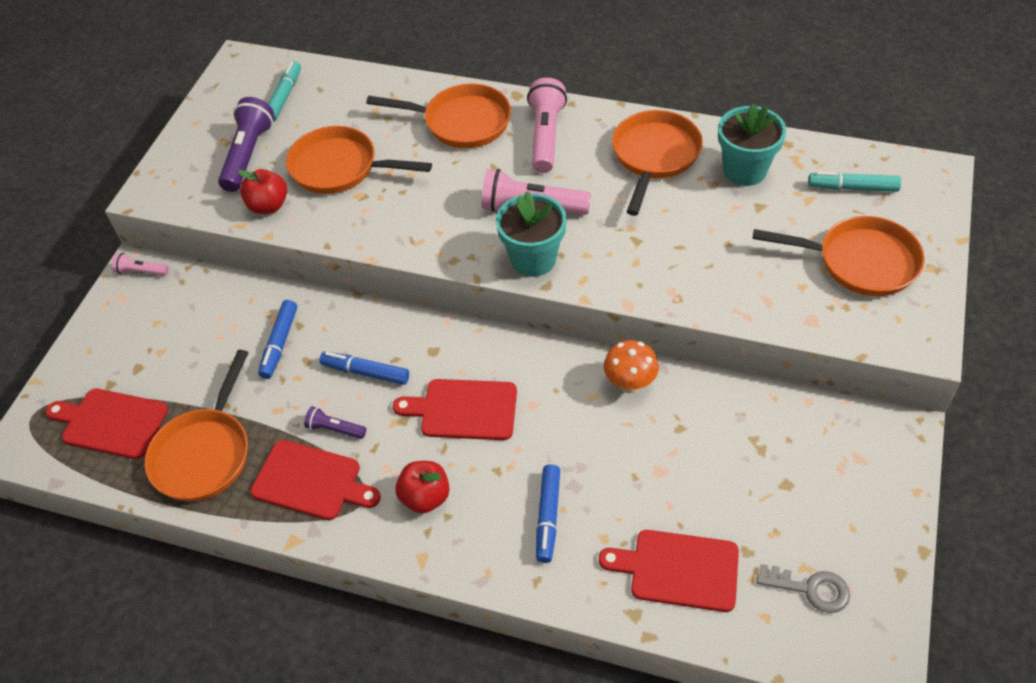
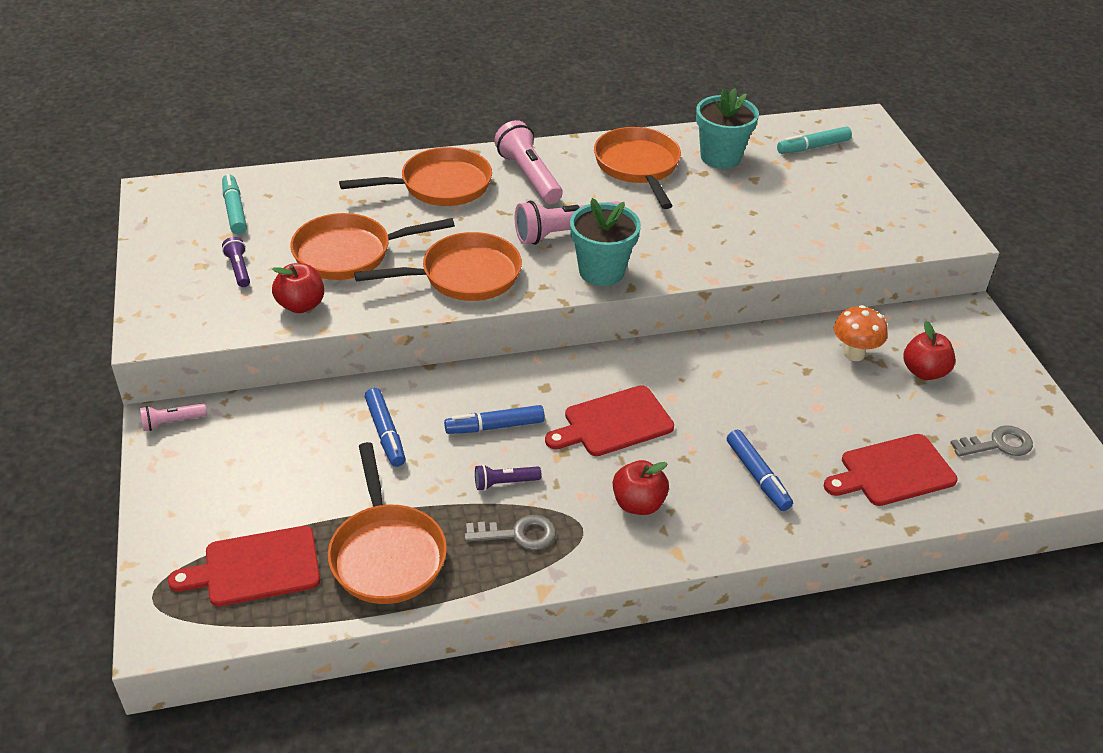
camera: 35 degrees left, 10 degrees down
(248, 155) = (239, 269): purple flashlight -> purple flashlight, size x0.52
(311, 481) = (518, 534): red cutting board -> grey key
(630, 384) = (739, 353): orange mushroom -> orange mushroom (854, 354)
(798, 477) = (924, 372): none -> red apple
(860, 262) = (863, 195): orange pan -> orange pan (464, 276)

